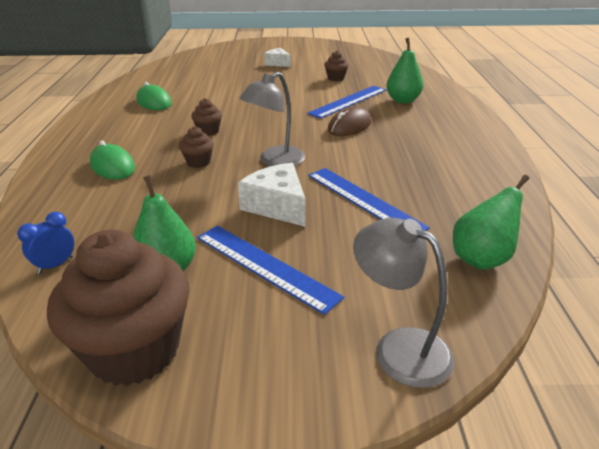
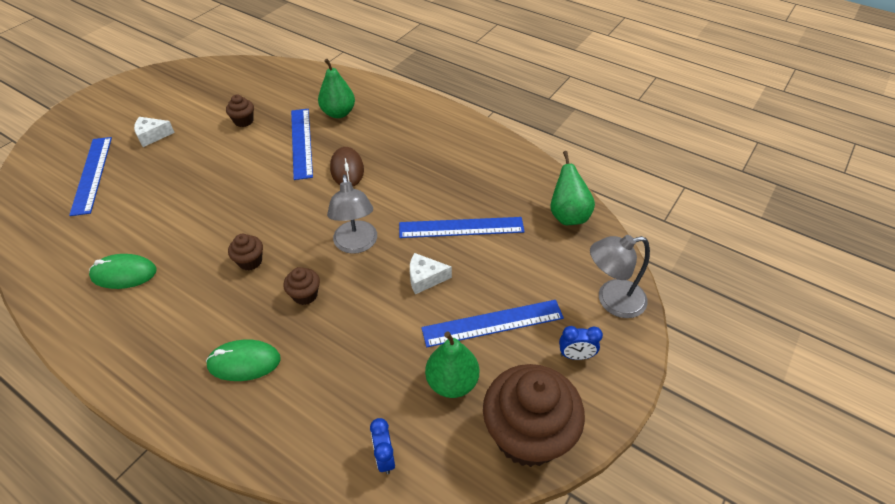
camera: 55 degrees left, 15 degrees up
(223, 64) = (92, 174): none -> blue ruler
(277, 206) = (425, 278): white cheese -> white cheese, size x0.65
(279, 347) = (575, 355): none -> blue clock

